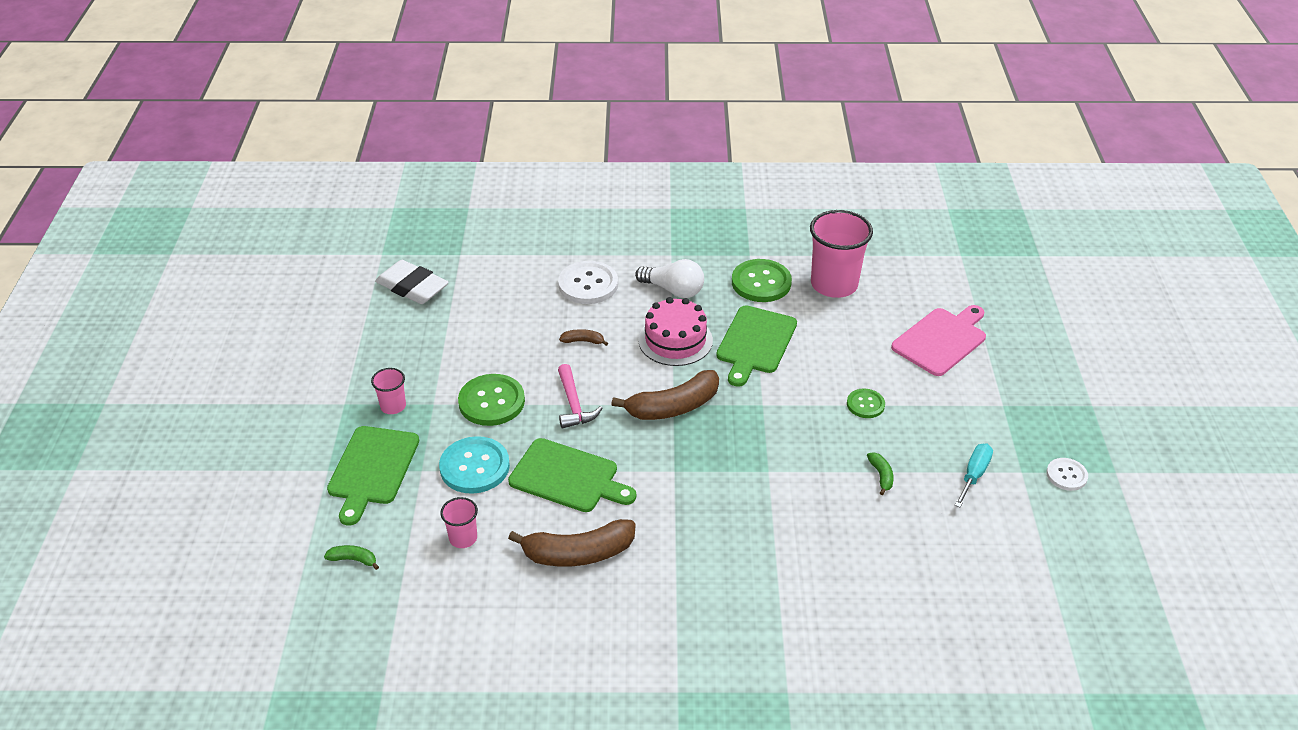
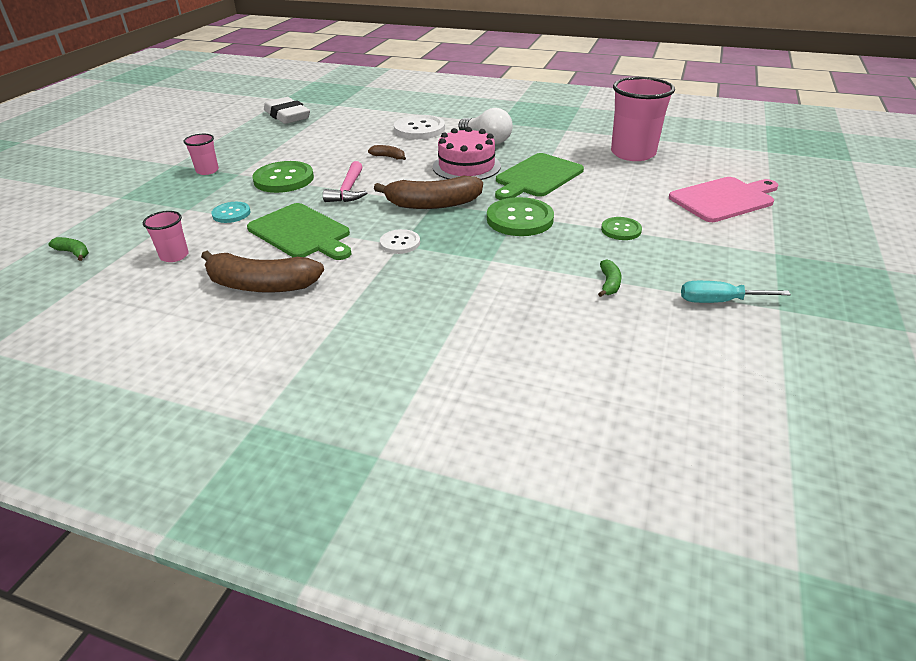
camera: 20 degrees right, 5 degrees down
(372, 469) = (152, 202): green cutting board -> none
(474, 467) = (231, 213): turquoise button -> turquoise button, size x0.57
(761, 282) = (566, 145): green button -> green button (520, 219)
(974, 475) = (718, 301): turquoise screwdriver -> turquoise screwdriver turned 135 degrees counterclockwise
(1066, 475) = (837, 322): white button -> white button (400, 243)

